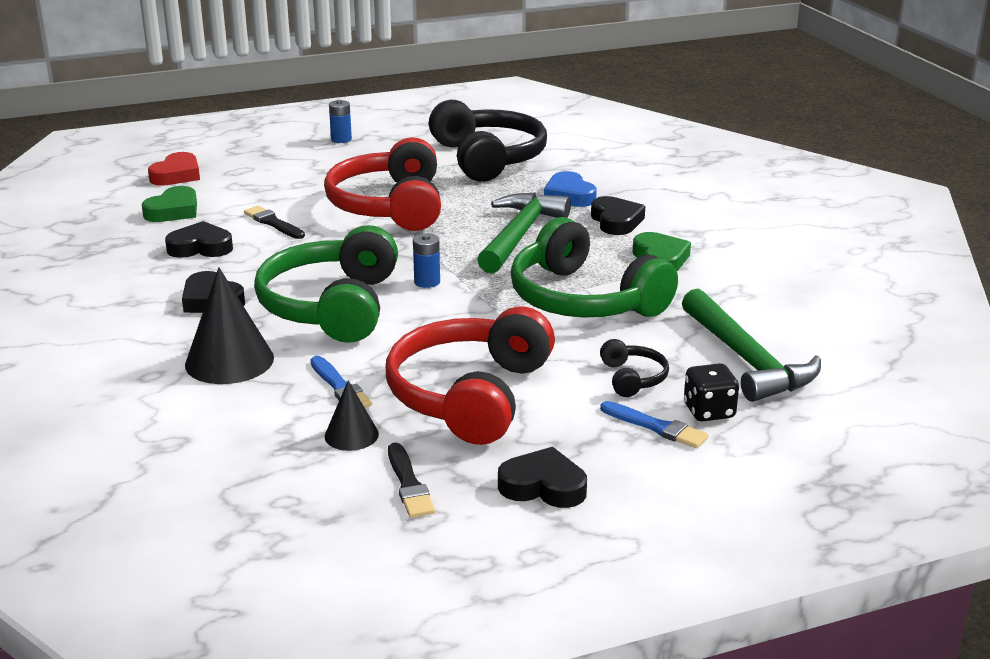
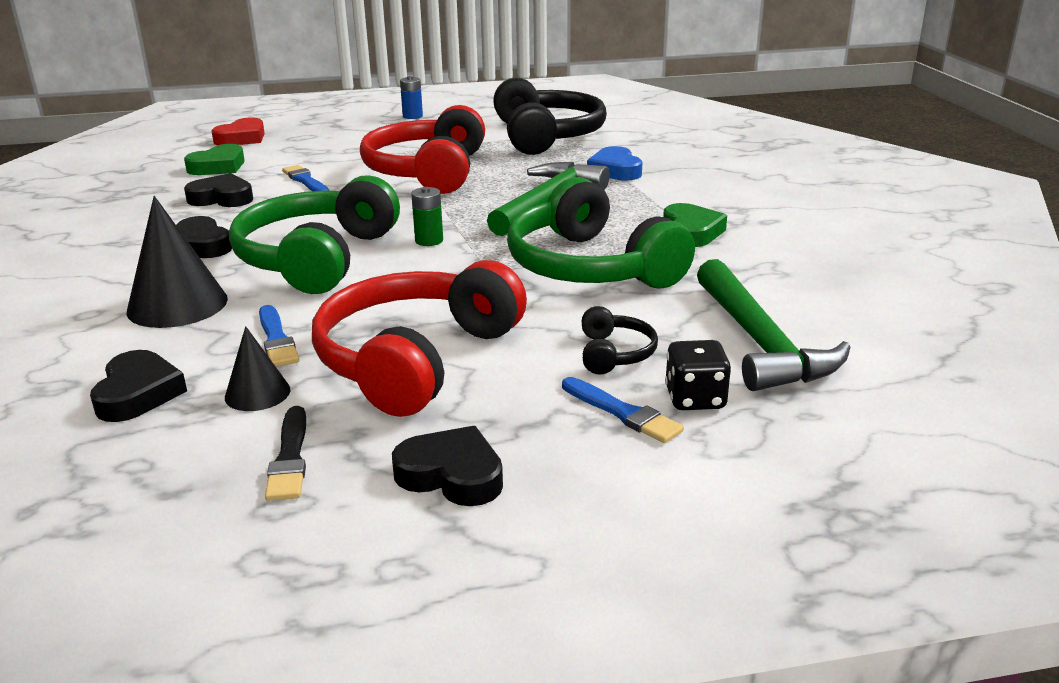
camera: 10 degrees right, 0 degrees up
(273, 223) = (305, 181): black brush -> blue brush
(427, 282) = (429, 240): blue battery -> green battery
(616, 221) = (655, 195): black heart -> black heart (138, 393)

